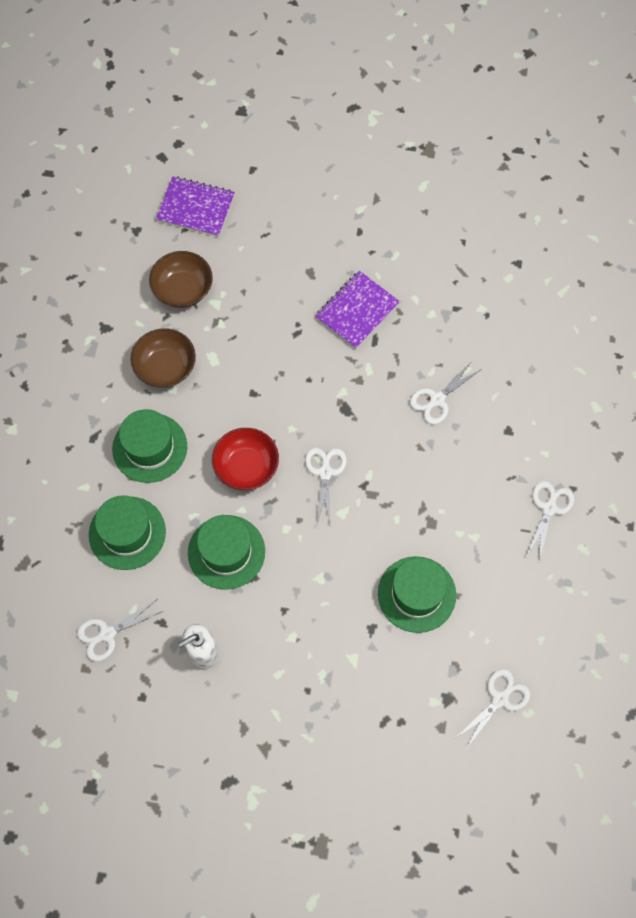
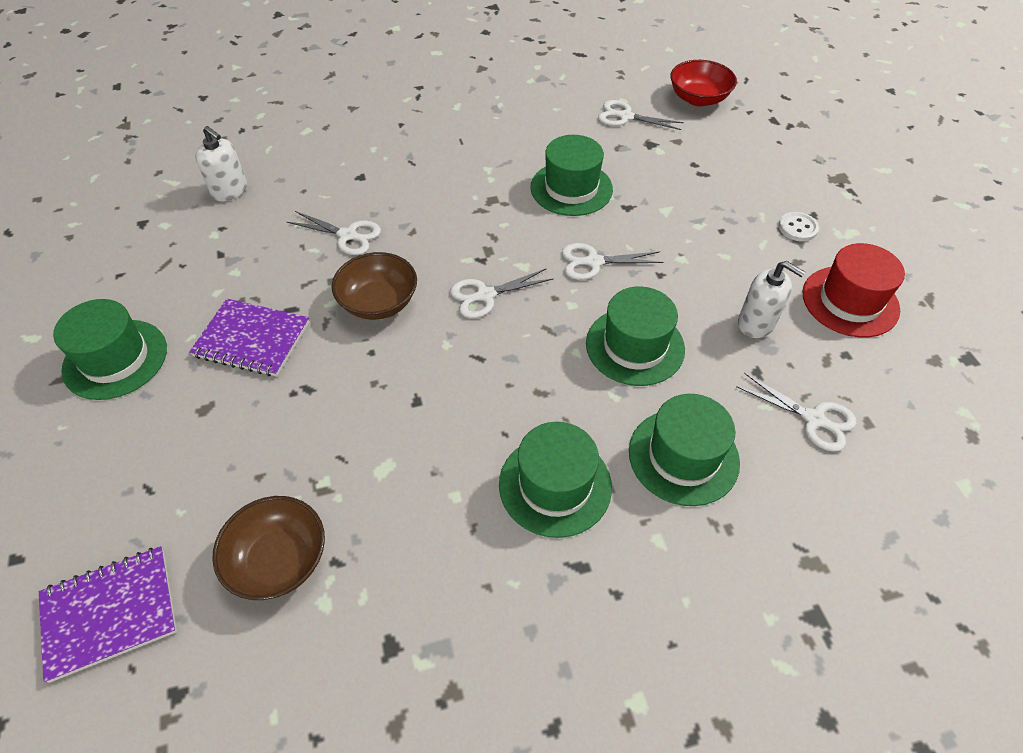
camera: 115 degrees left, 15 degrees down
(165, 367) = (423, 522): brown bowl -> brown bowl (378, 302)
(185, 740) = (850, 301): none -> red hat
(196, 208) = (110, 613): purple notebook -> purple notebook turned 75 degrees clockwise
(246, 467) = (520, 369): red bowl -> red bowl (698, 99)
(279, 758) = (797, 228): none -> white button
(379, 230) = (115, 359): none -> green hat
(532, 329) = (230, 191): none -> white soap dispenser
(549, 508) = (429, 133): white scissors -> white scissors (593, 262)

